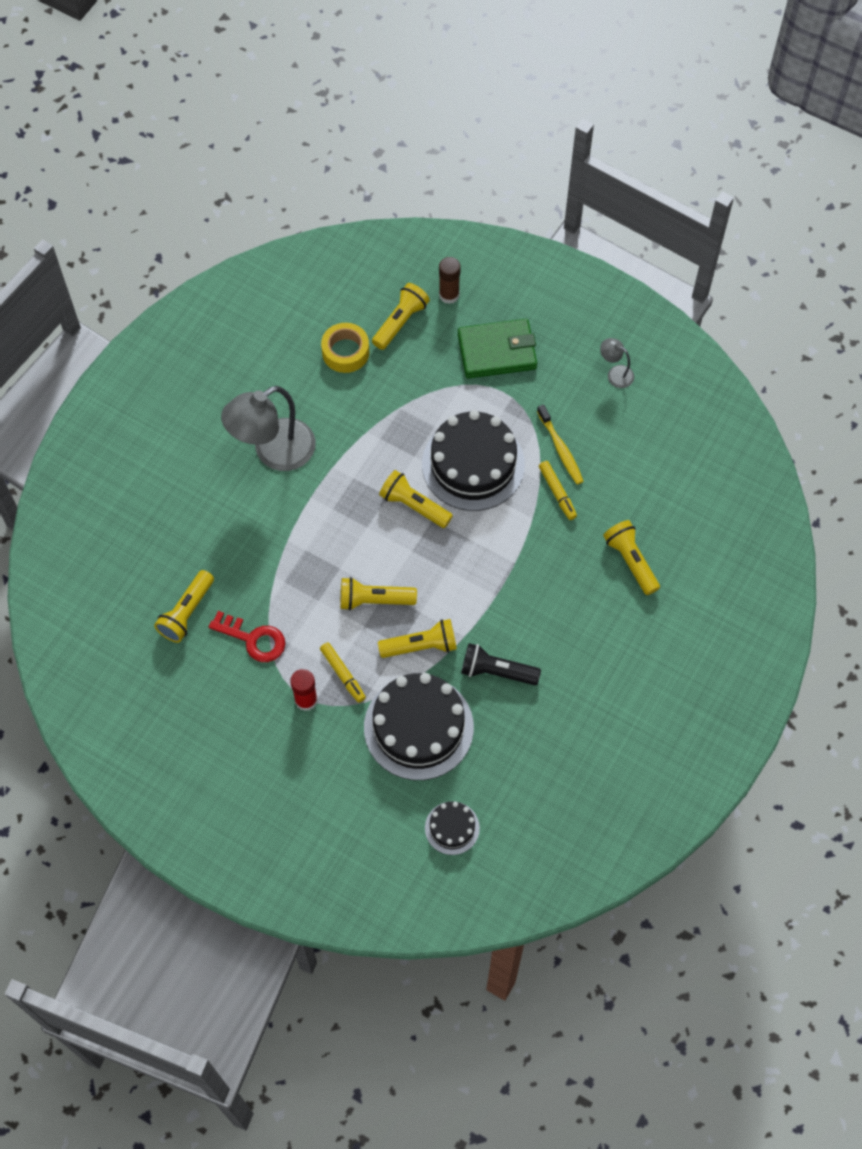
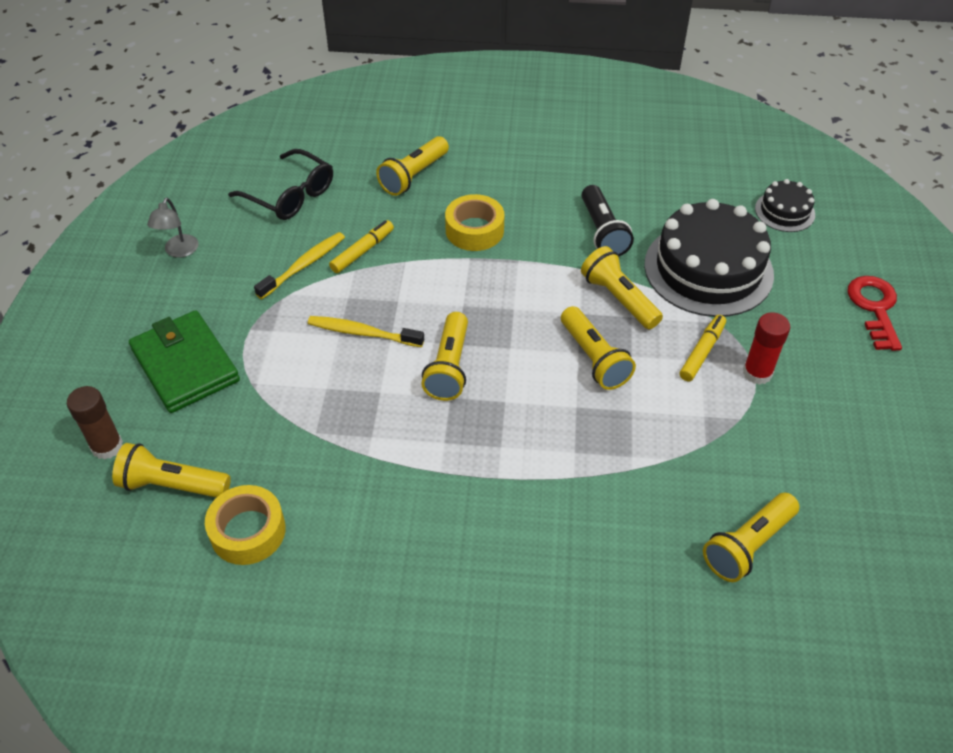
camera: 115 degrees left, 15 degrees down
(187, 612) = (748, 545): yellow flashlight -> yellow flashlight turned 135 degrees clockwise
(253, 639) = (726, 455): red key -> red key (874, 308)
(274, 452) = (454, 550): grey lamp -> none
(473, 464) = (363, 333): black cake -> yellow toothbrush
(543, 579) = (474, 230): none -> yellow tape
(646, 465) = (291, 196): none -> black glasses

